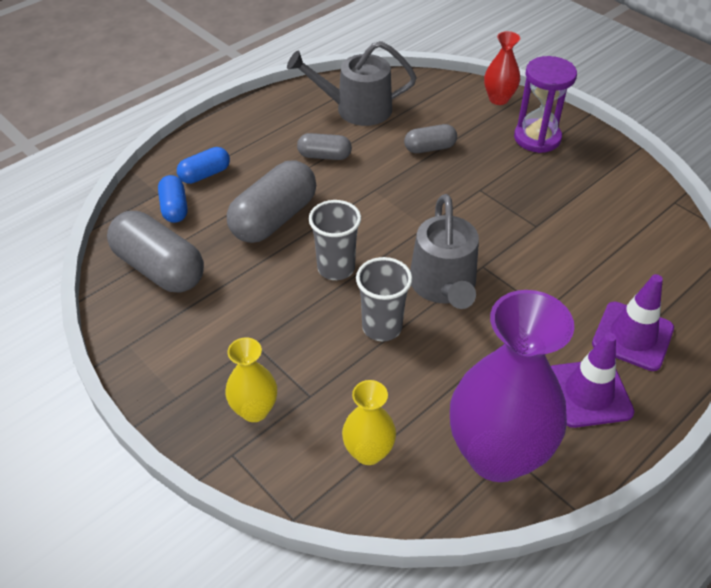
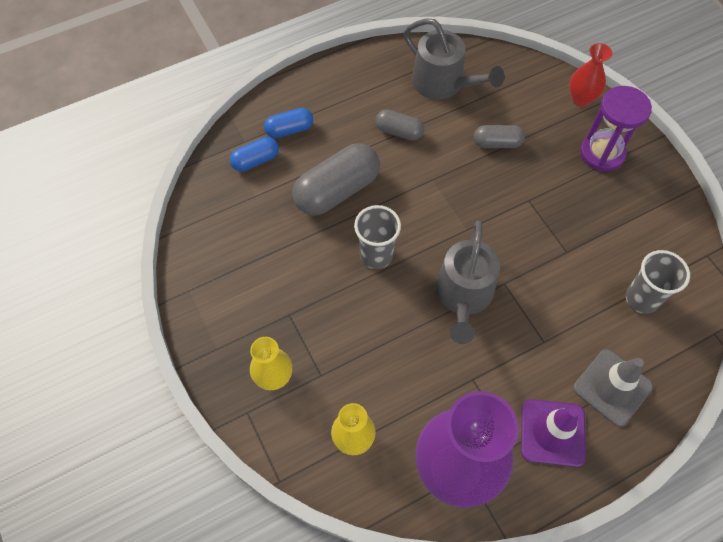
camera: 15 degrees right, 15 degrees up
(159, 268) = (230, 221): grey capsule -> none
(174, 208) = (255, 160): blue capsule -> blue capsule turned 60 degrees clockwise
(356, 109) = (443, 83): grey watering can -> grey watering can turned 150 degrees counterclockwise
(382, 327) = (398, 324): grey cup -> grey cup (641, 299)
(632, 336) = (612, 387): purple traffic cone -> grey traffic cone

